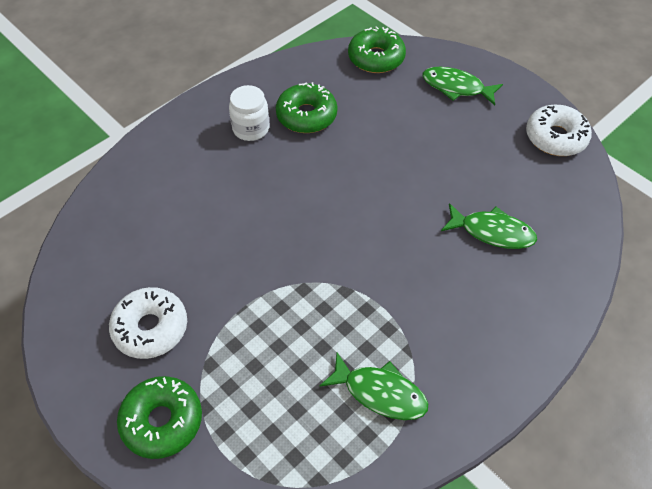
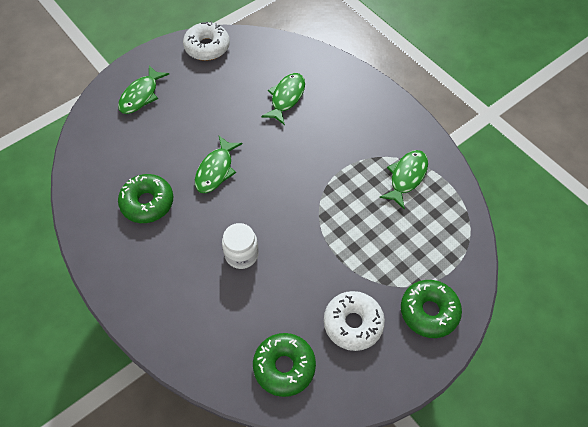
camera: 85 degrees left, 5 degrees up
(251, 129) = (153, 247): white jar -> white jar (241, 254)
(359, 170) = (216, 170): none -> green fish
(376, 58) = (90, 145): green donut -> green donut (284, 366)

